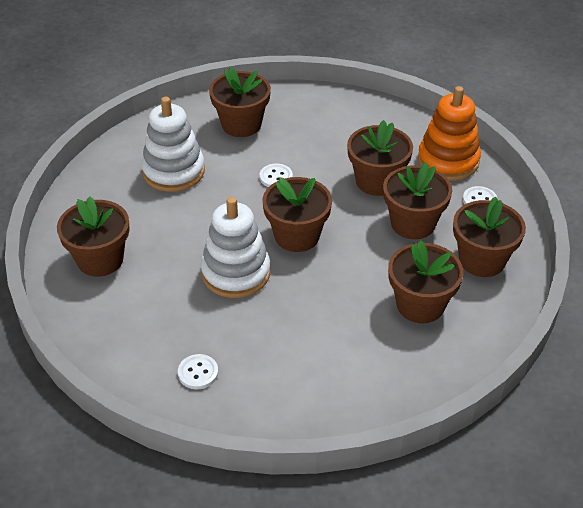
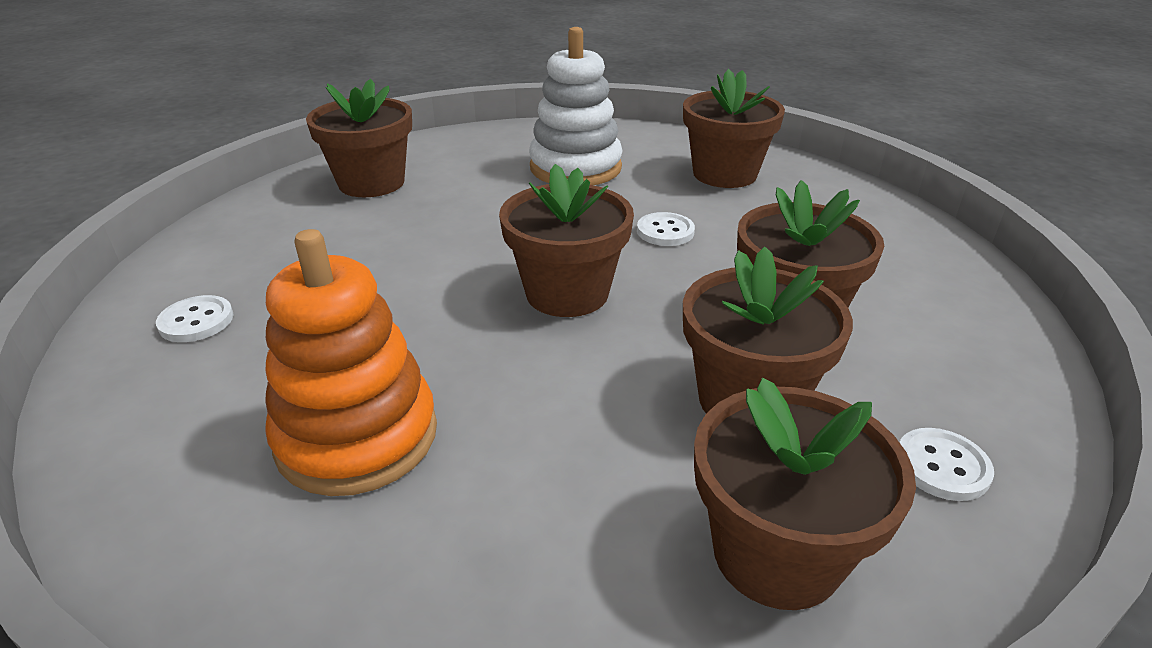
camera: 55 degrees right, 10 degrees down
(236, 273) = (433, 274): white stacking toy -> none
(420, 305) = (540, 507): brown flower pot -> none
(448, 161) = (971, 374): orange stacking toy -> orange stacking toy (357, 436)

